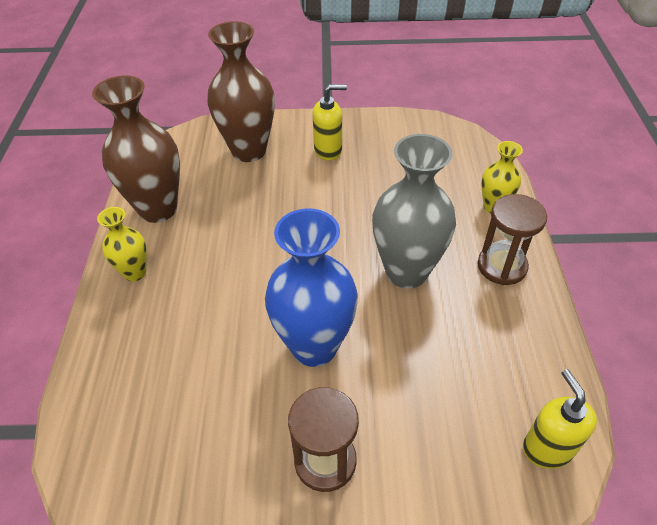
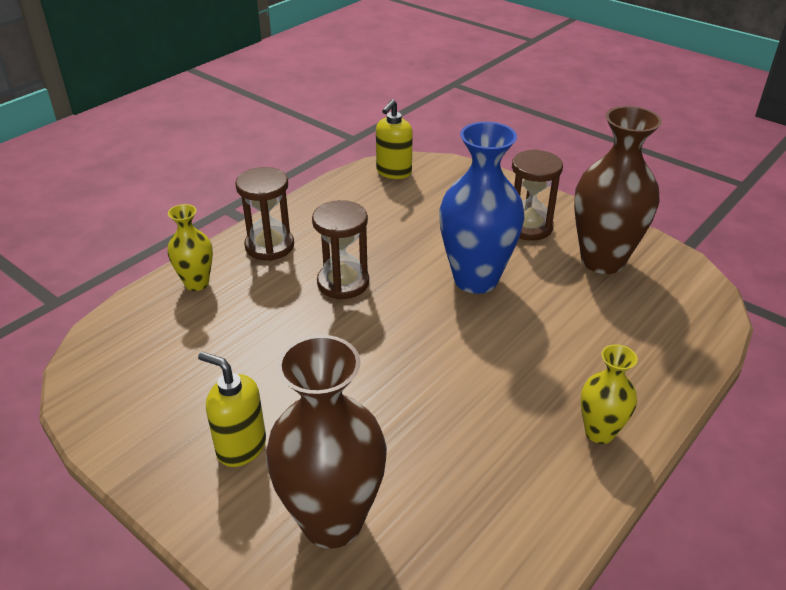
camera: 140 degrees left, 10 degrees down
(158, 209) = (526, 504): brown vase -> brown vase (602, 261)
(406, 272) = (343, 283): grey vase -> brown hourglass

